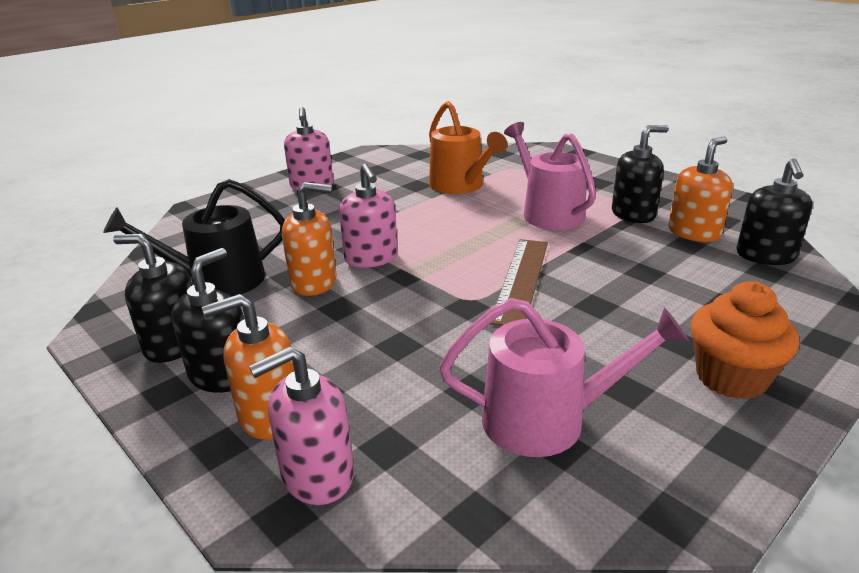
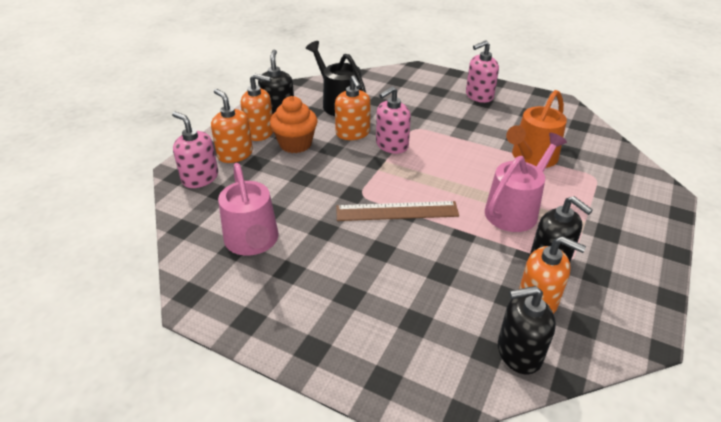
camera: 70 degrees right, 10 degrees up
(222, 375) = (260, 132): black soap dispenser -> orange soap dispenser
(731, 377) = (315, 320): orange cupcake -> orange cupcake (295, 144)

